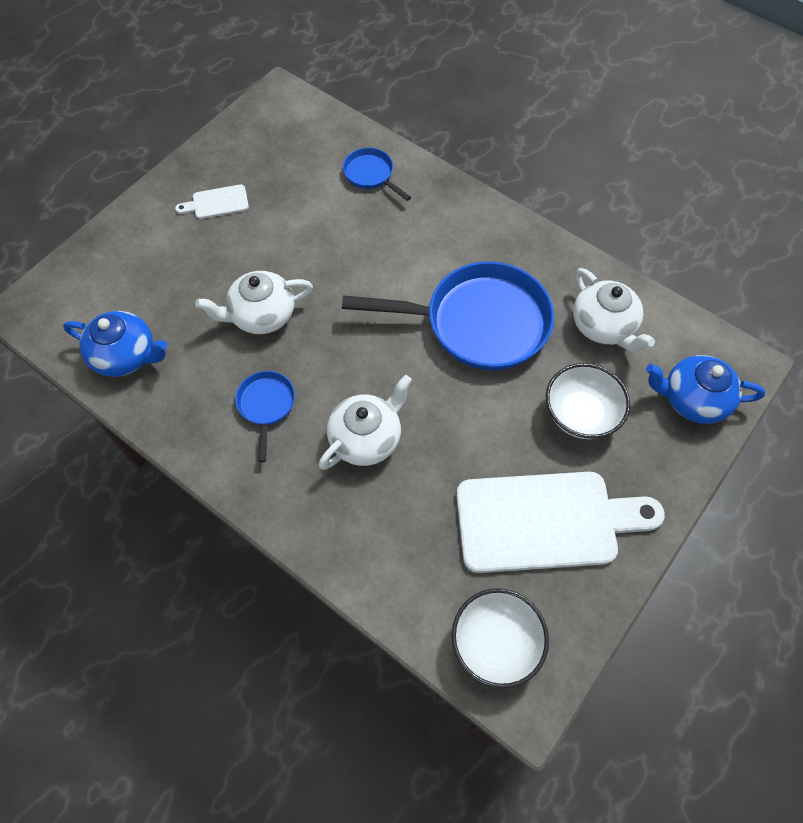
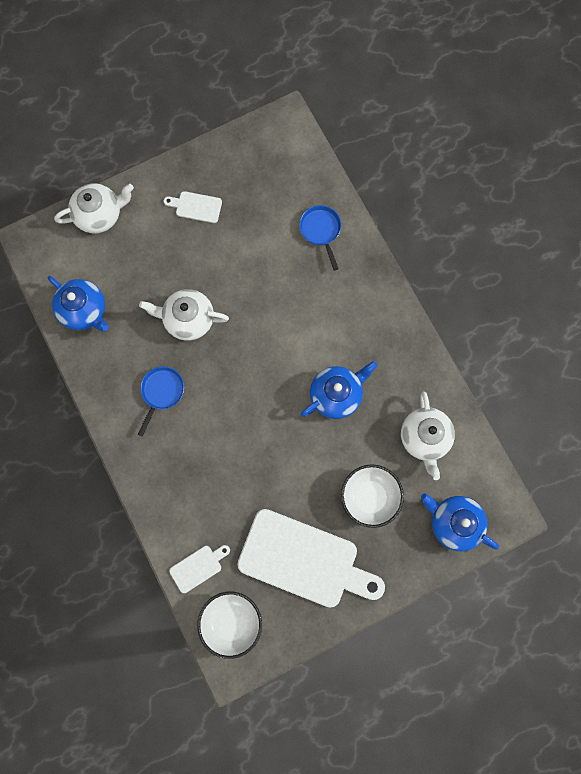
camera: 25 degrees right, 15 degrees up
(366, 438) = (217, 447): white teapot -> white teapot (100, 214)
(415, 593) = (198, 567): none -> white cutting board
(478, 323) = (336, 394): blue pan -> blue teapot

